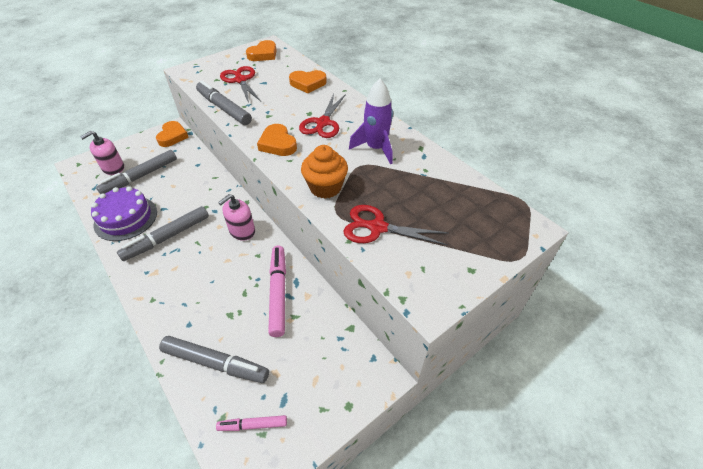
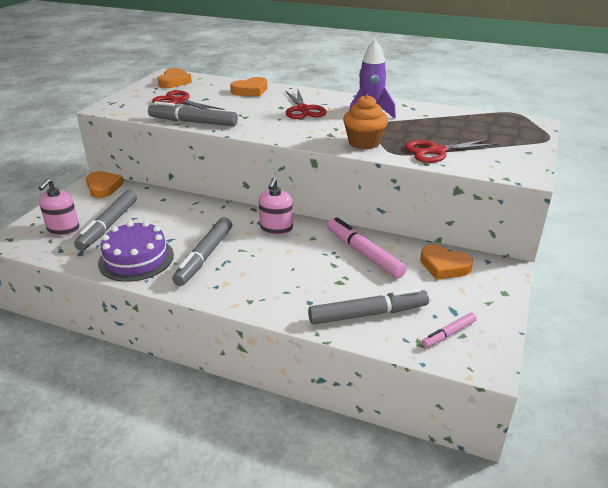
camera: 30 degrees left, 15 degrees down
(278, 144) = (283, 130): orange heart -> orange heart (444, 266)

